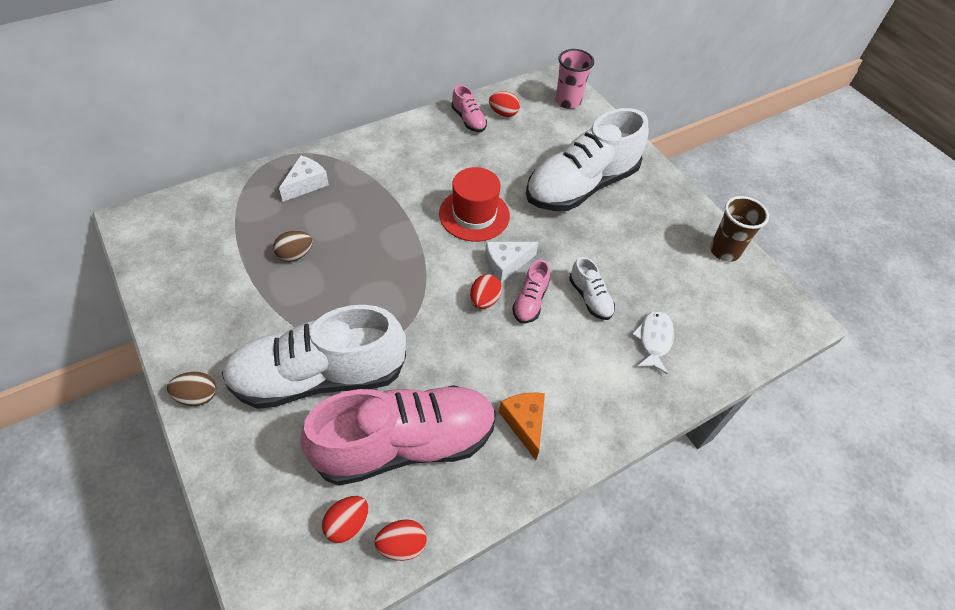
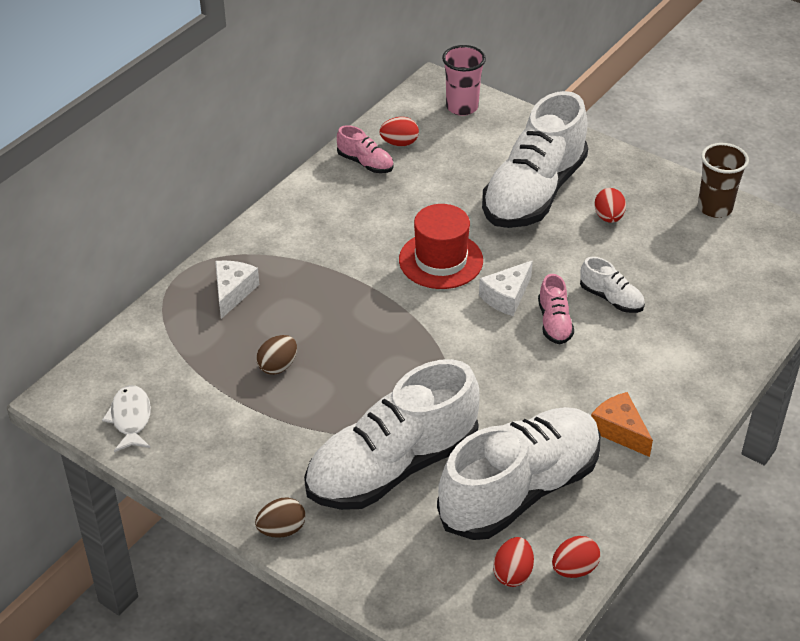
camera: 20 degrees left, 10 degrees down
(406, 444) = (520, 490): pink shoe -> white shoe
(484, 300) = (508, 338): red egg -> red egg (608, 217)
(654, 340) = (695, 314): white fish -> white fish (130, 419)

